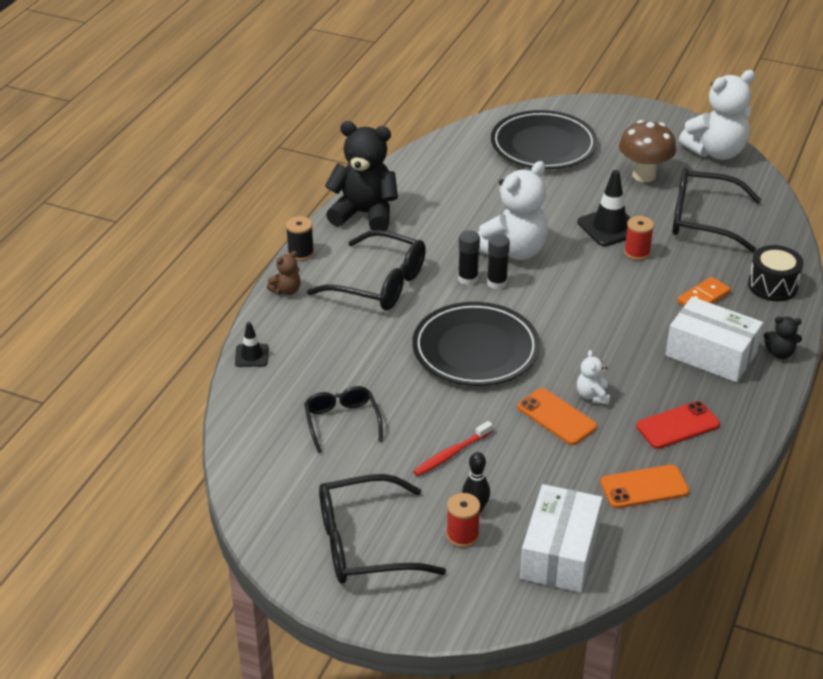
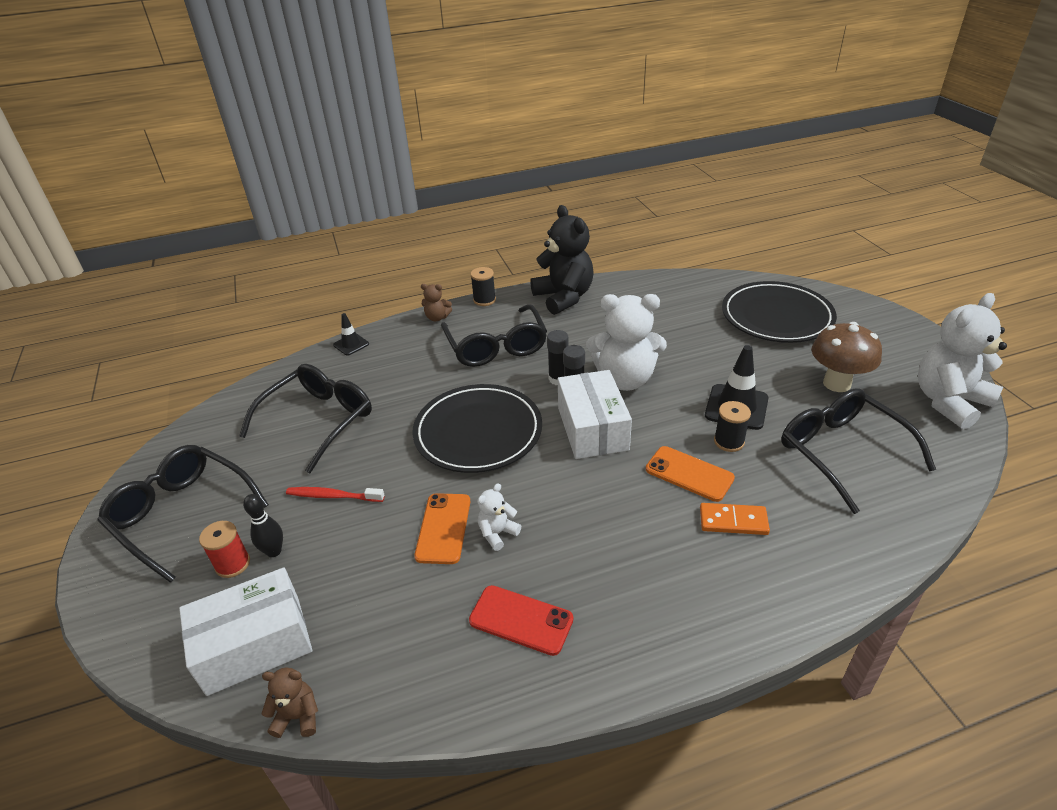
camera: 50 degrees right, 0 degrees up
(342, 422) = (318, 421): black glasses -> black glasses, size x1.63
(637, 252) = (729, 442): red spool -> black spool
(644, 487) = (403, 650): orange phone -> orange phone (689, 474)
(645, 556) = (298, 716): none -> brown teddy bear
(711, 354) = (658, 579): white box -> white box (592, 428)
(716, 152) = (949, 402): white teddy bear -> white teddy bear turned 120 degrees clockwise
(772, 286) = (828, 560): black drum -> none
(780, 353) = (732, 634): black teddy bear -> none

